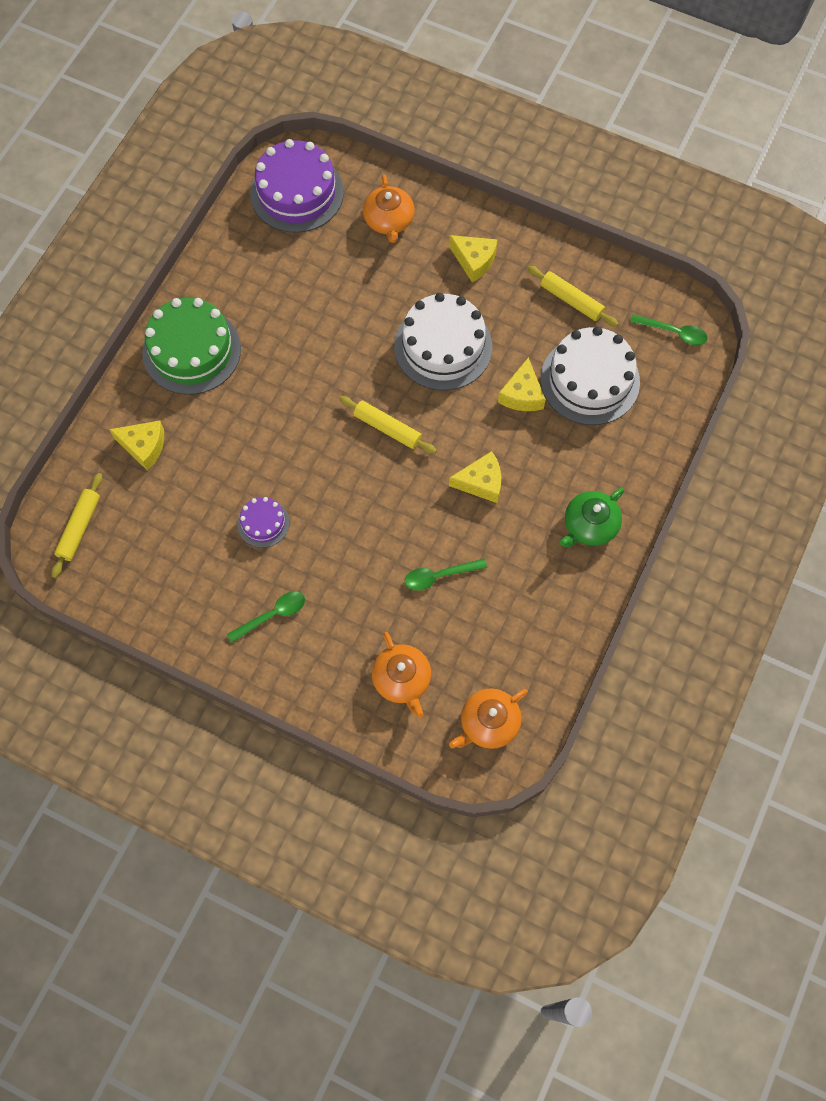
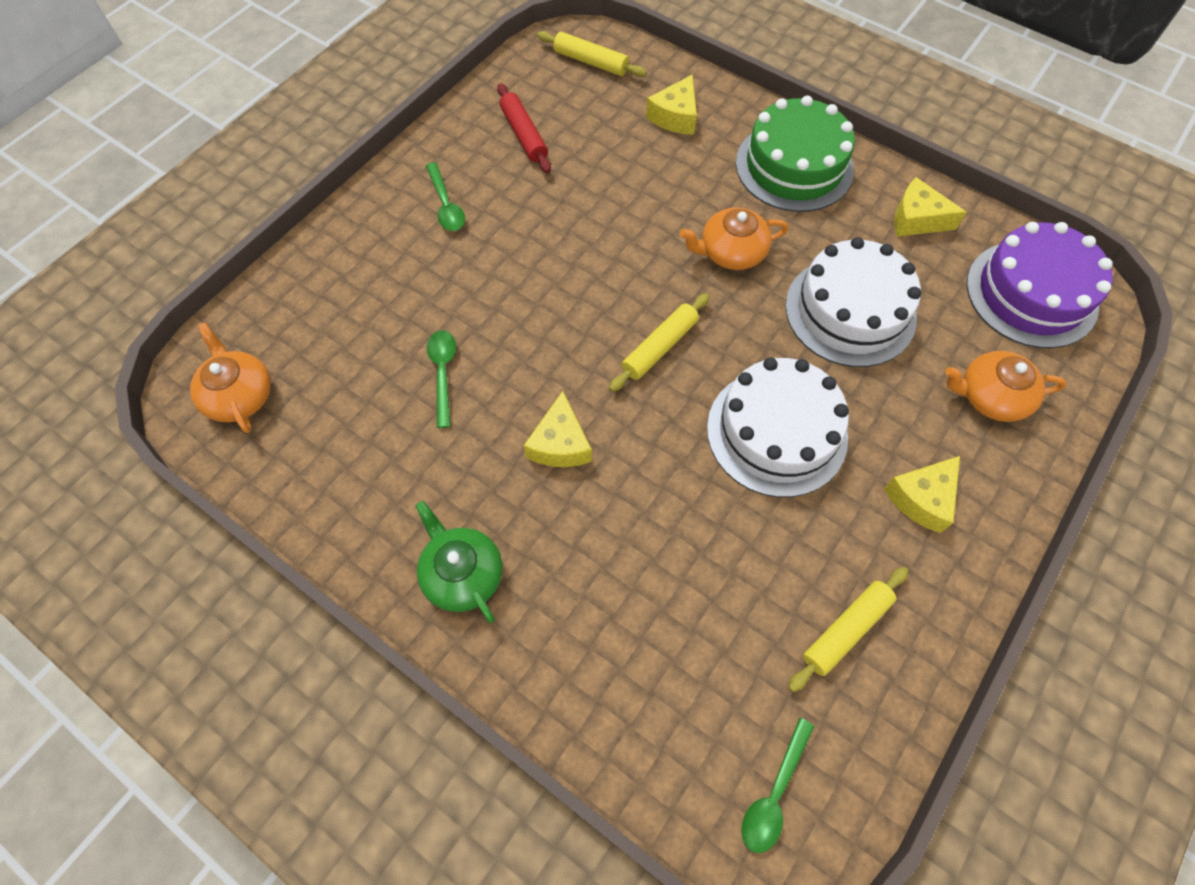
camera: 100 degrees right, 5 degrees down
(181, 568) = (524, 134): none -> red rolling pin
(263, 523) = (559, 208): purple cake -> none
(402, 679) = (327, 315): orange teapot -> orange teapot (731, 252)
(522, 394) = (687, 522): yellow cheese -> yellow cheese (916, 219)
(590, 380) = (698, 627): white cake -> white cake (850, 311)

